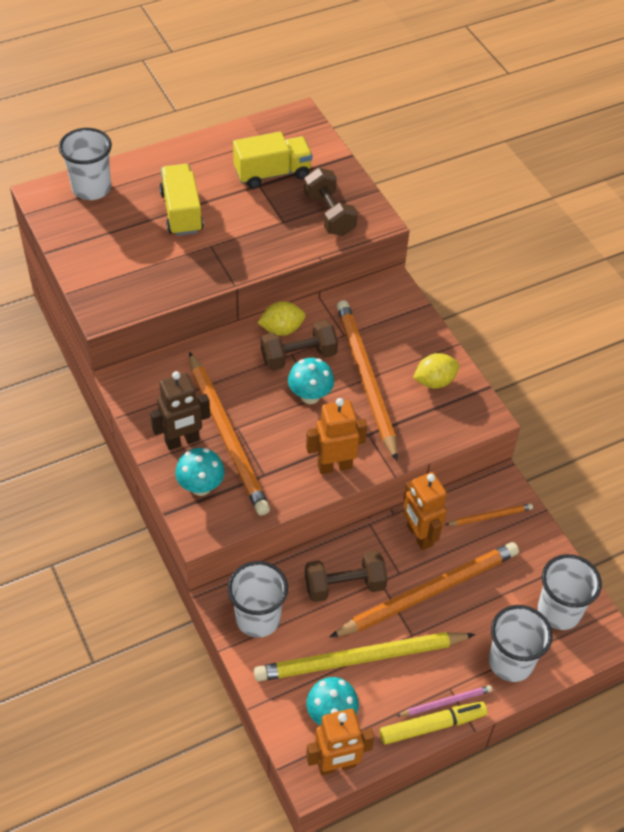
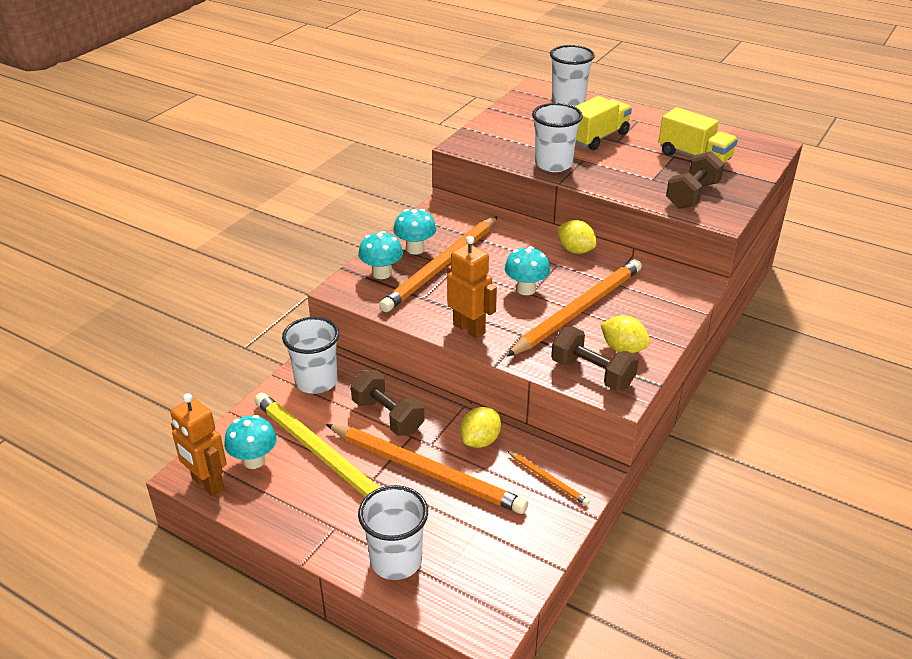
camera: 60 degrees right, 15 degrees down
(182, 441) = (415, 249): brown robot -> turquoise mushroom
(298, 356) = (558, 268): brown dumbbell -> brown dumbbell (592, 373)
(419, 536) = (480, 440): orange robot -> yellow lemon
(431, 726) = (286, 530): yellow marker -> none
(445, 702) = (317, 530): pink pencil -> none
(559, 611) = (485, 576): white cup -> white cup (553, 164)

